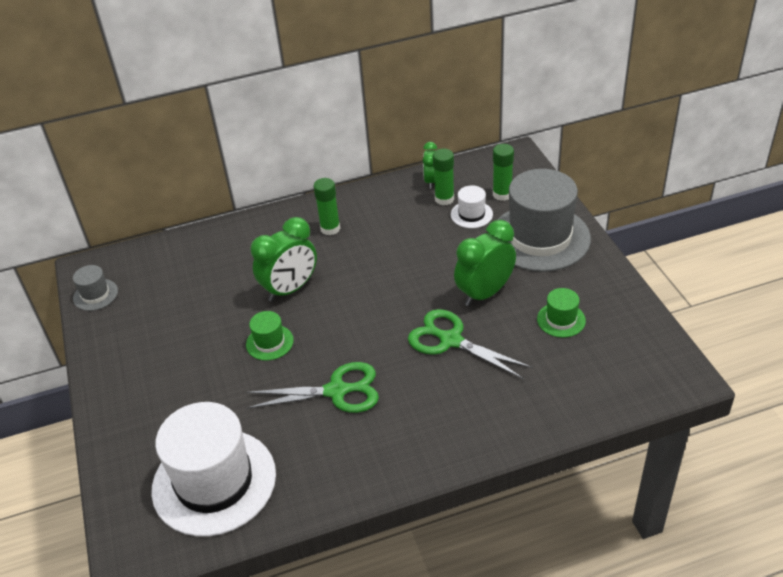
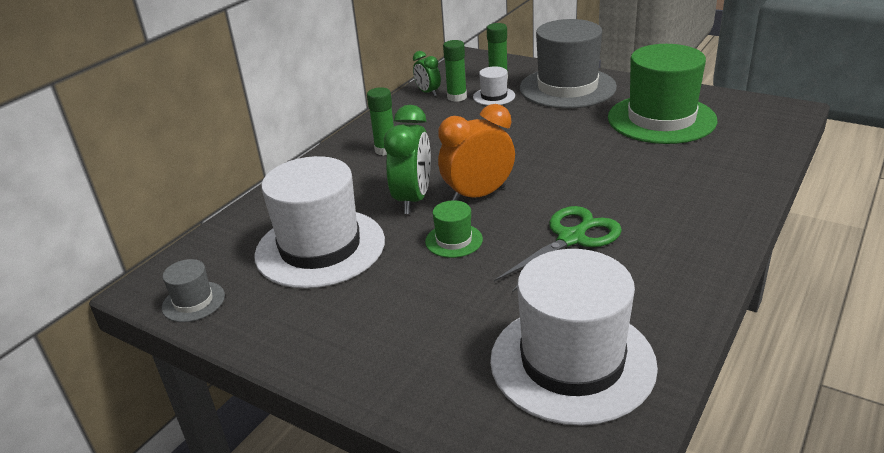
camera: 40 degrees left, 10 degrees down
(195, 296) = (320, 247): none -> white hat
(332, 312) = (478, 195): none -> orange clock
(450, 340) = (605, 165): green scissors -> none
(484, 293) = (582, 130): green clock -> none
(561, 320) = (661, 119): green hat -> green hat, size x2.28

